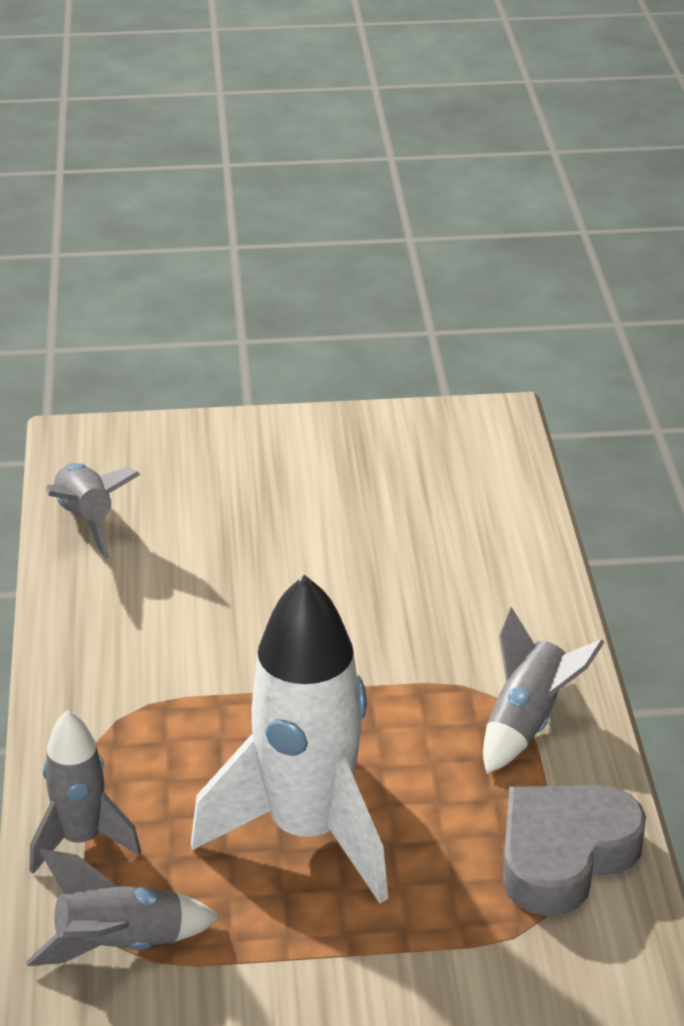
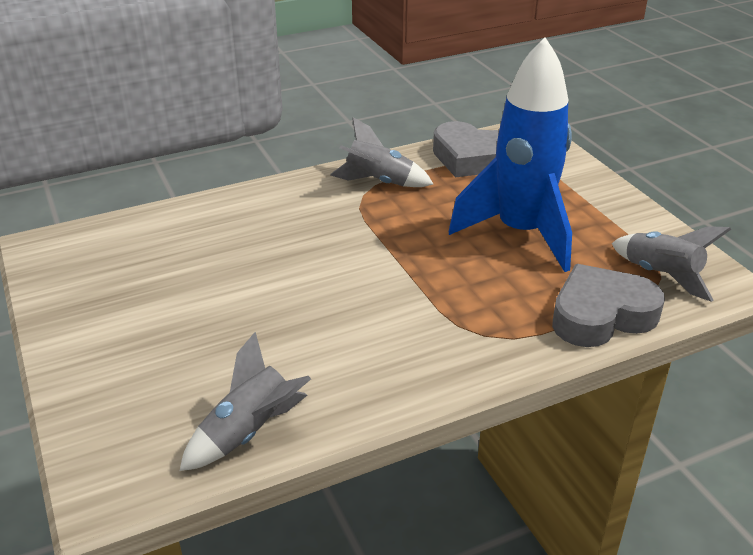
camera: 110 degrees left, 0 degrees up
(81, 840) = (601, 315): grey rocket -> grey heart
(308, 832) = (520, 233): white rocket -> blue rocket

